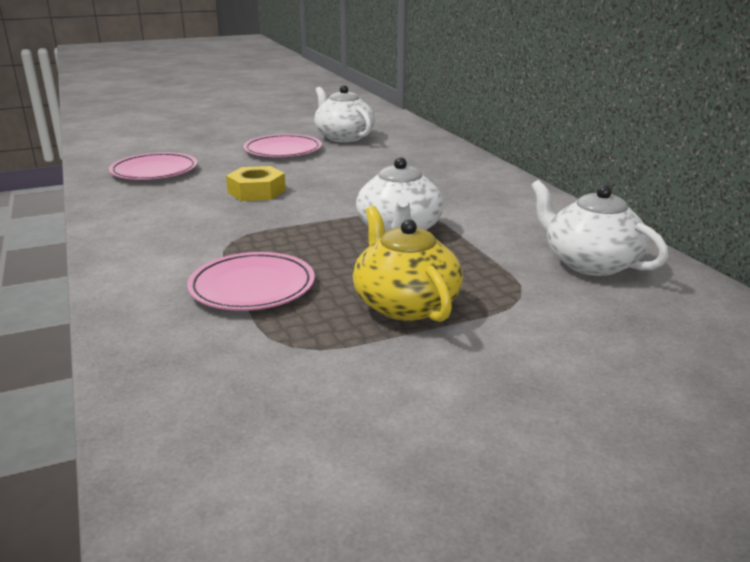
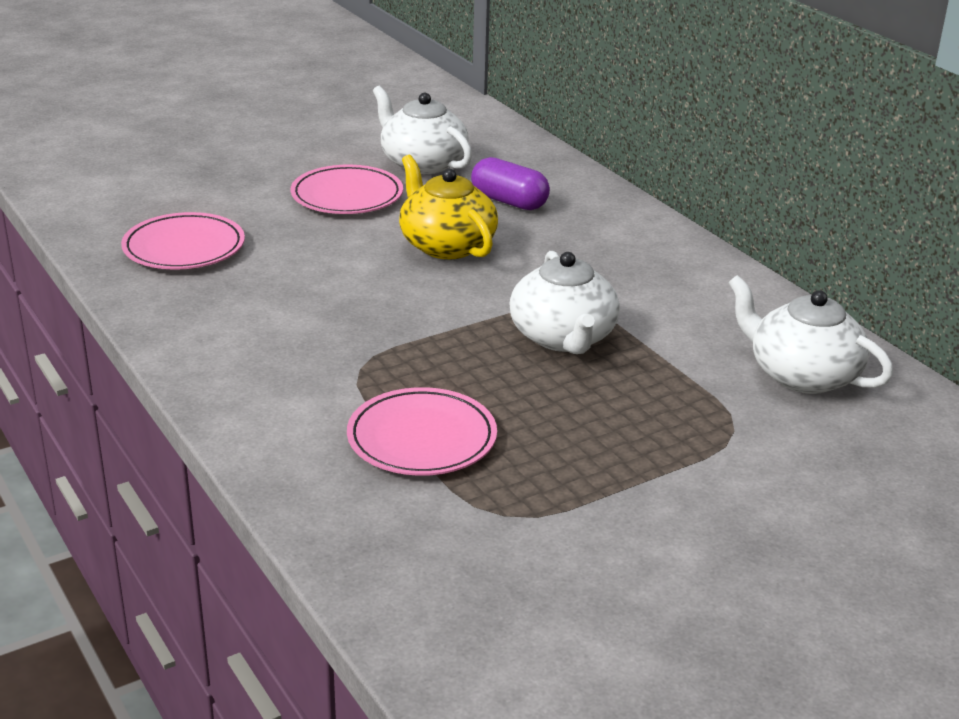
camera: 10 degrees left, 5 degrees up
(256, 191) = (349, 279): yellow nut -> none
(394, 157) = (509, 201): none -> purple capsule
(405, 304) = (608, 450): yellow teapot -> yellow teapot (446, 245)

